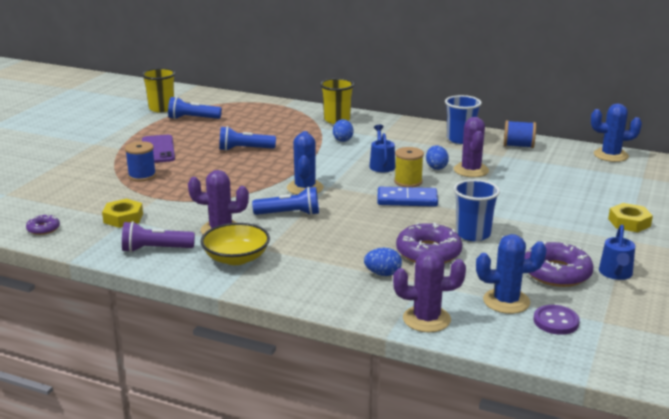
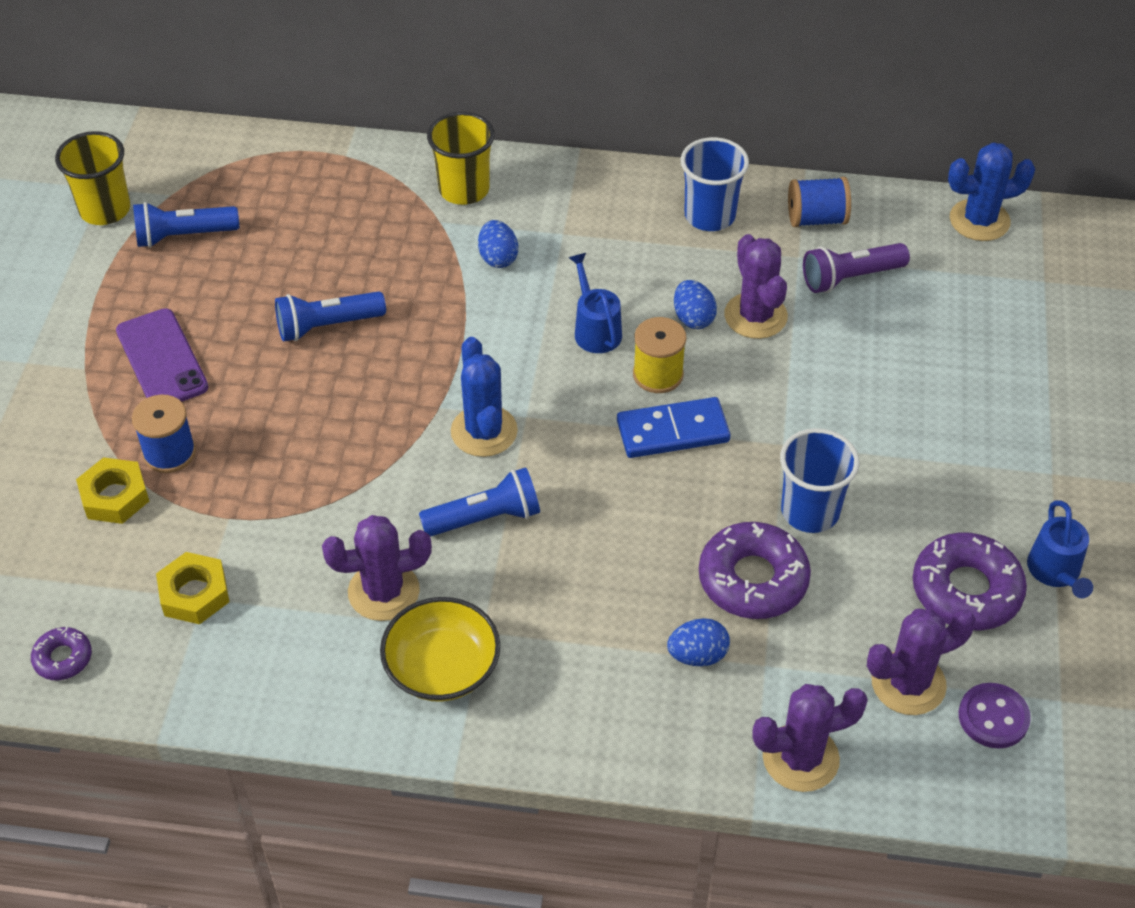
camera: 15 degrees left, 25 degrees up
(155, 249) = (293, 674): purple flashlight -> purple flashlight (850, 278)
(506, 301) = (908, 683): blue cactus -> purple cactus
(629, 222) = (1048, 423): yellow nut -> yellow nut (115, 496)

